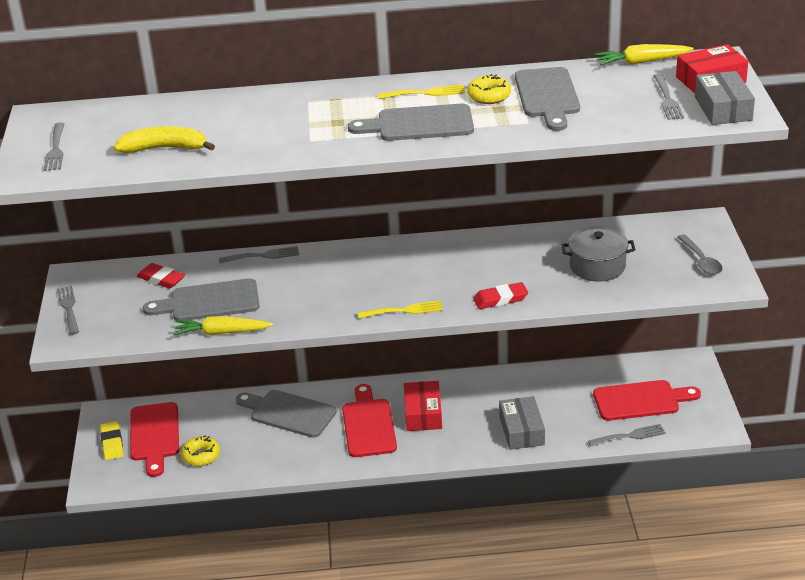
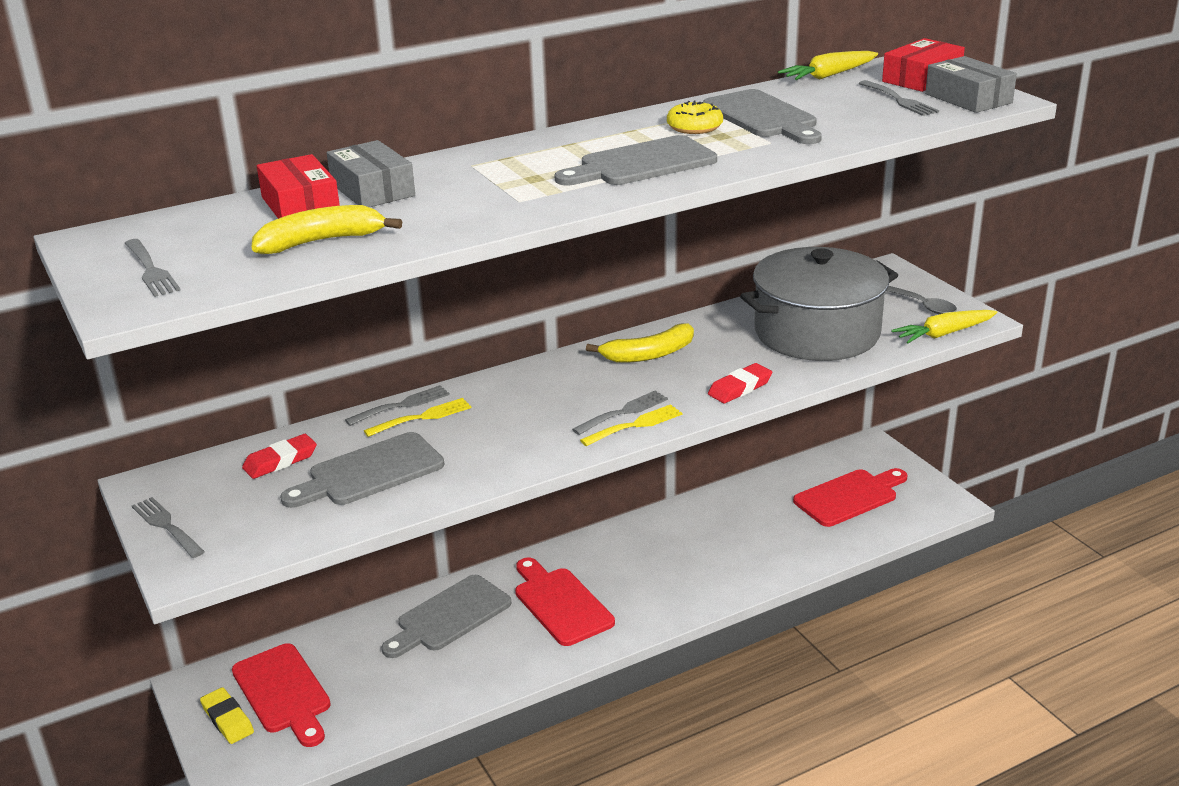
camera: 25 degrees left, 5 degrees down
(161, 279) = (280, 461): red eraser -> red eraser turned 45 degrees counterclockwise
(201, 456) = (365, 700): yellow donut -> none
(221, 332) = (416, 504): yellow carrot -> yellow carrot (943, 334)
(288, 413) = (449, 616): grey cutting board -> grey cutting board turned 45 degrees counterclockwise
(423, 413) = (617, 573): red box -> red box (300, 205)
(425, 93) = (614, 136): yellow fork -> yellow fork (423, 417)
(458, 255) = (649, 354): none -> yellow banana
(522, 431) = (746, 562): grey box -> grey box (372, 190)
(597, 266) = (817, 332): grey pot -> grey pot, size x1.83
(630, 436) = (867, 536): grey fork -> grey fork (624, 412)

